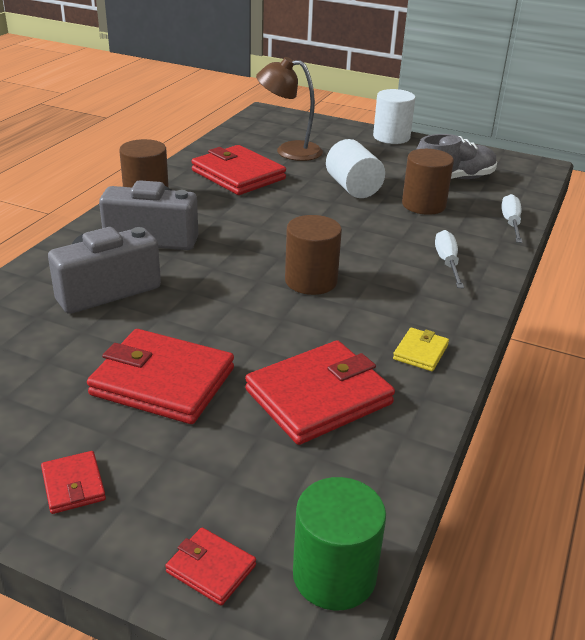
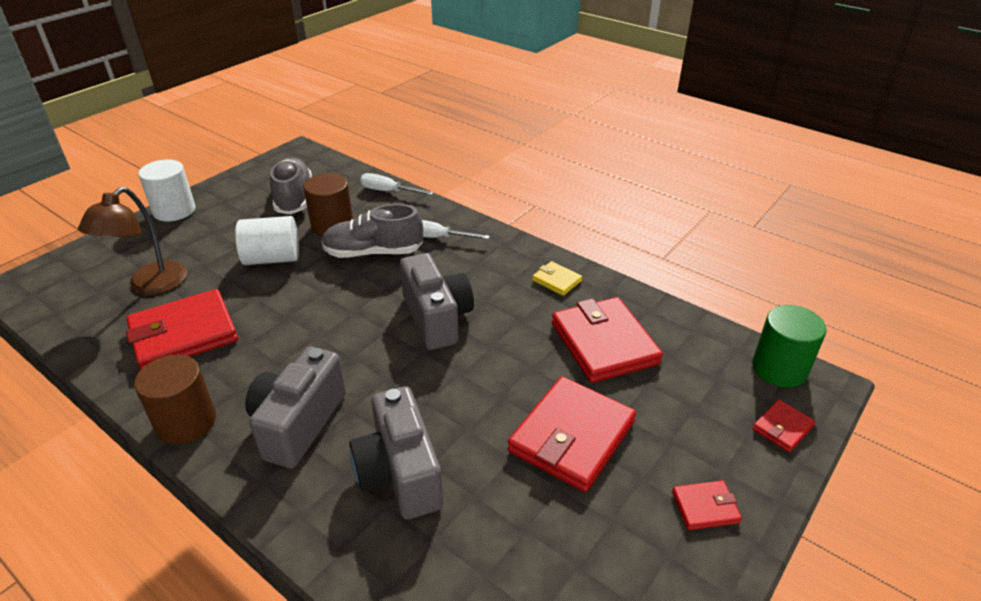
camera: 75 degrees left, 5 degrees up
(311, 281) = (437, 318): brown cylinder -> grey camera
(395, 232) = (373, 253): none -> grey shoe

